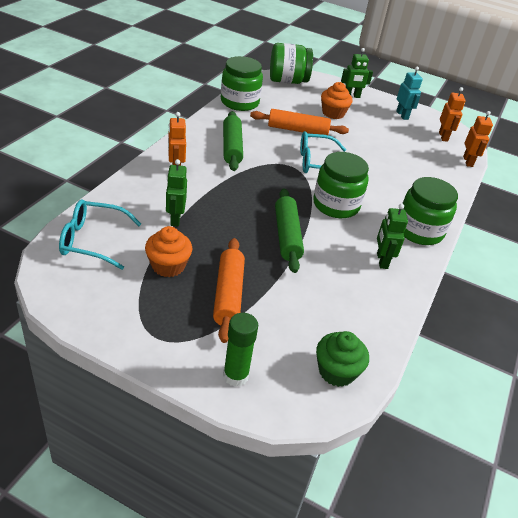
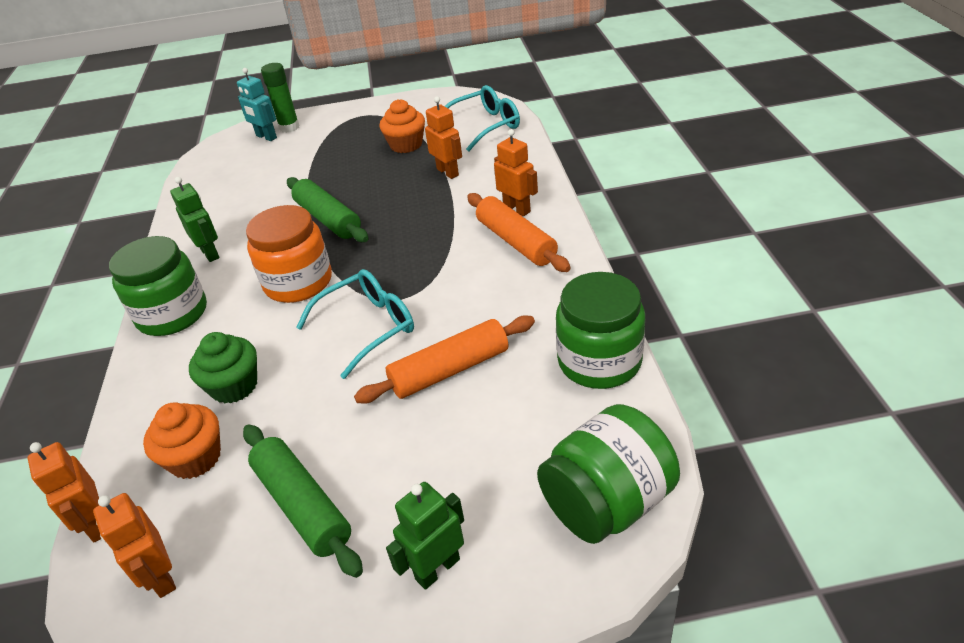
camera: 155 degrees right, 0 degrees up
(175, 219) = (448, 172): green robot -> orange robot
(228, 294) = (337, 155): orange rolling pin -> orange rolling pin (516, 242)
(232, 147) = (499, 274): green rolling pin -> green rolling pin (302, 505)
(333, 113) = (429, 465): orange cupcake -> orange cupcake (195, 458)
(336, 205) = (298, 282): green jar -> orange jar
(336, 371) = (217, 162): green cupcake -> green cupcake (234, 386)
(402, 115) = (282, 589): turquoise robot -> turquoise robot (266, 137)

